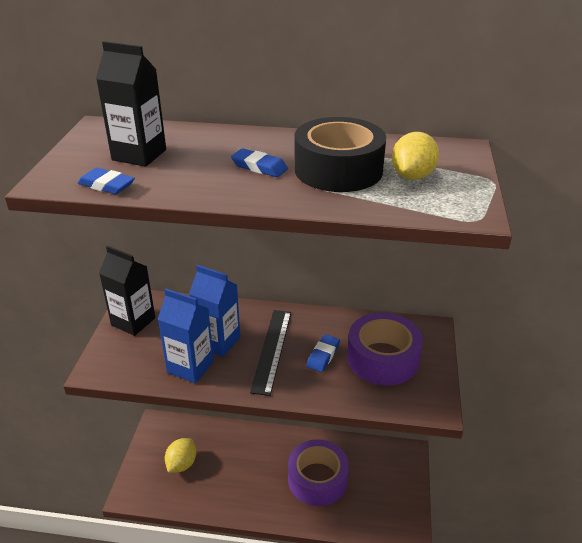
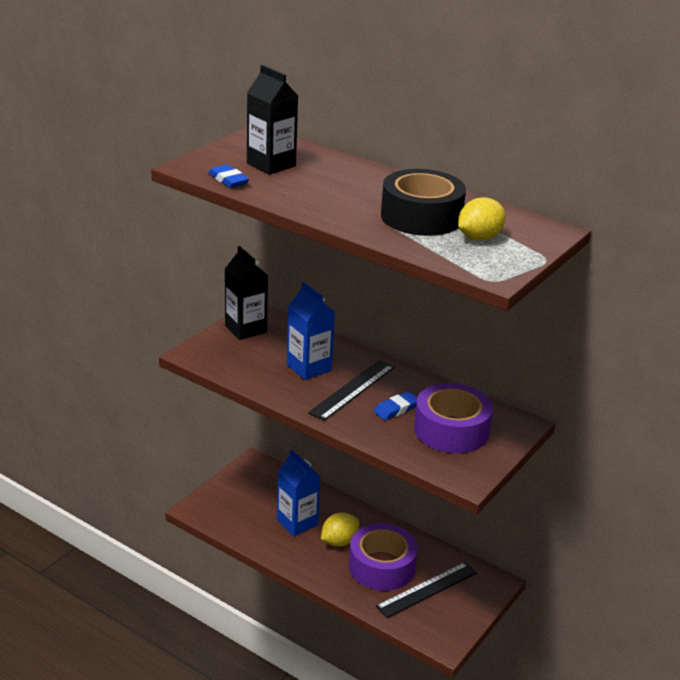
camera: 25 degrees right, 5 degrees down
(181, 464) = (257, 504): yellow lemon -> yellow lemon (339, 541)
(190, 367) = (271, 378): blue carton -> blue carton (297, 522)
(259, 167) = (358, 198): blue eraser -> none
(365, 485) = (427, 589): none -> black ruler

